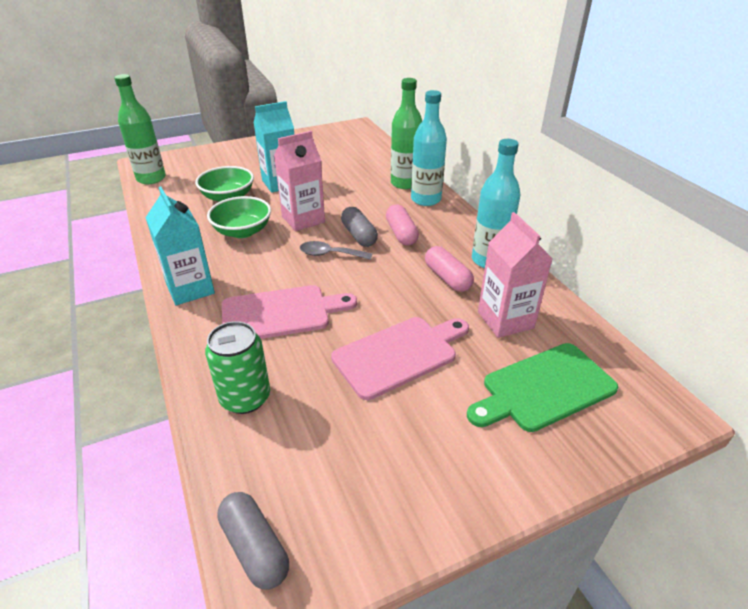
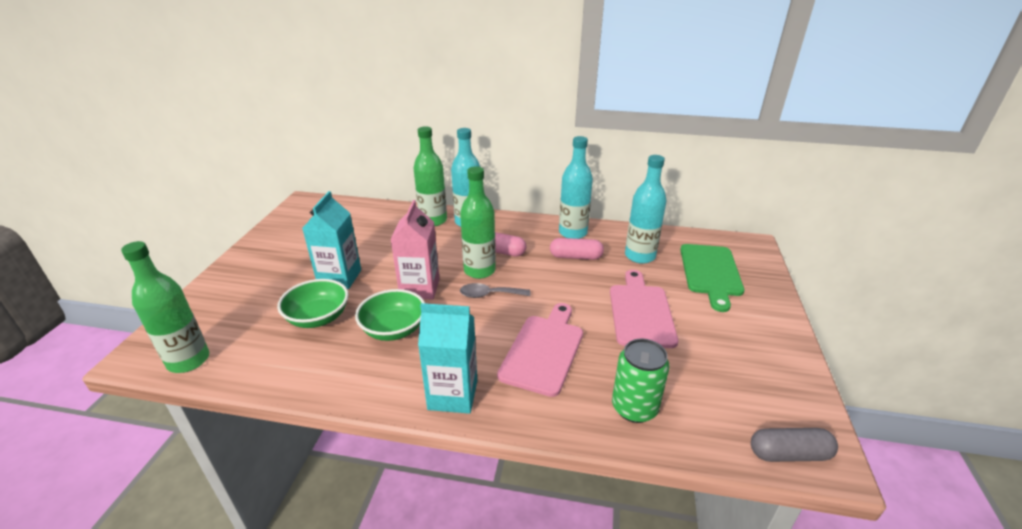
camera: 55 degrees left, 5 degrees down
(330, 254) = (489, 295): grey spoon -> grey spoon turned 45 degrees clockwise
(359, 235) = (479, 270): grey capsule -> green bottle
(505, 320) = (640, 256): pink carton -> turquoise bottle

